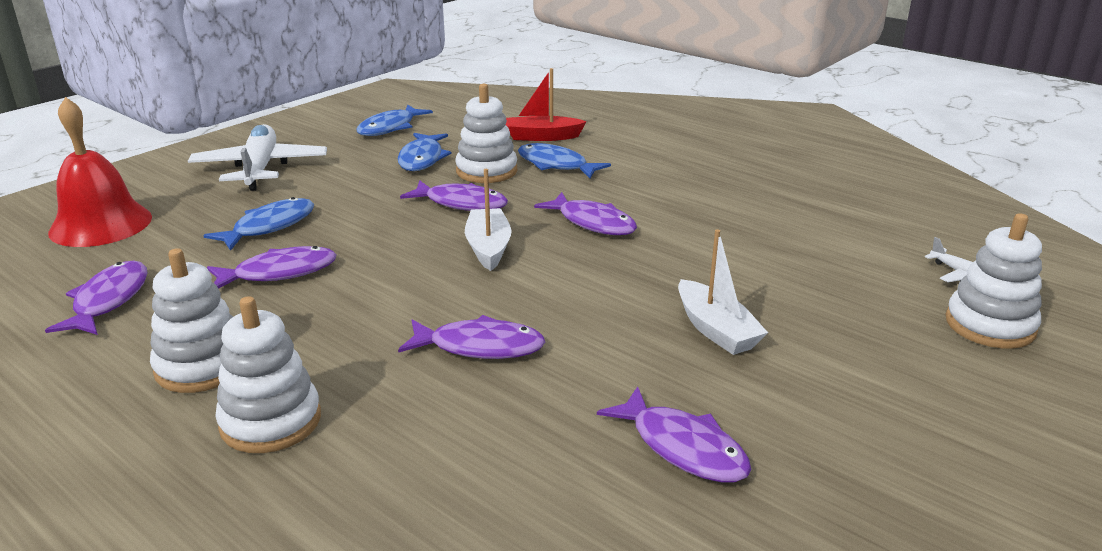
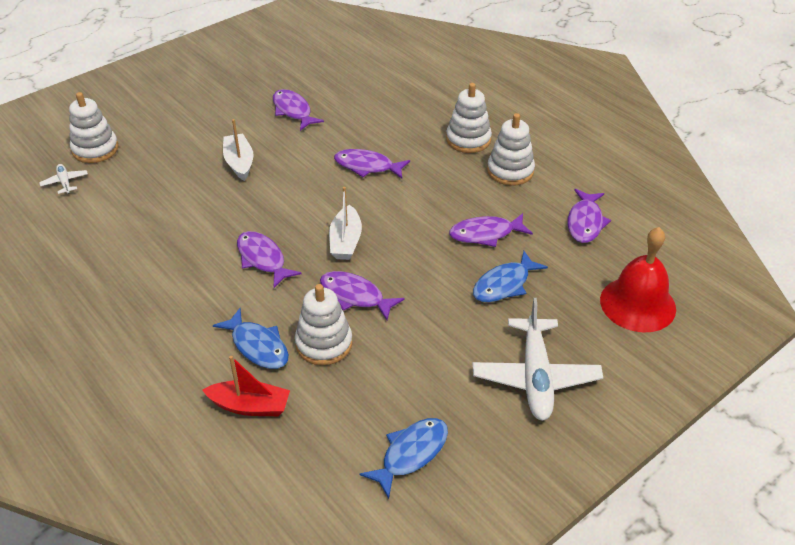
camera: 170 degrees left, 15 degrees up
(422, 159) = (380, 375): blue fish -> none

